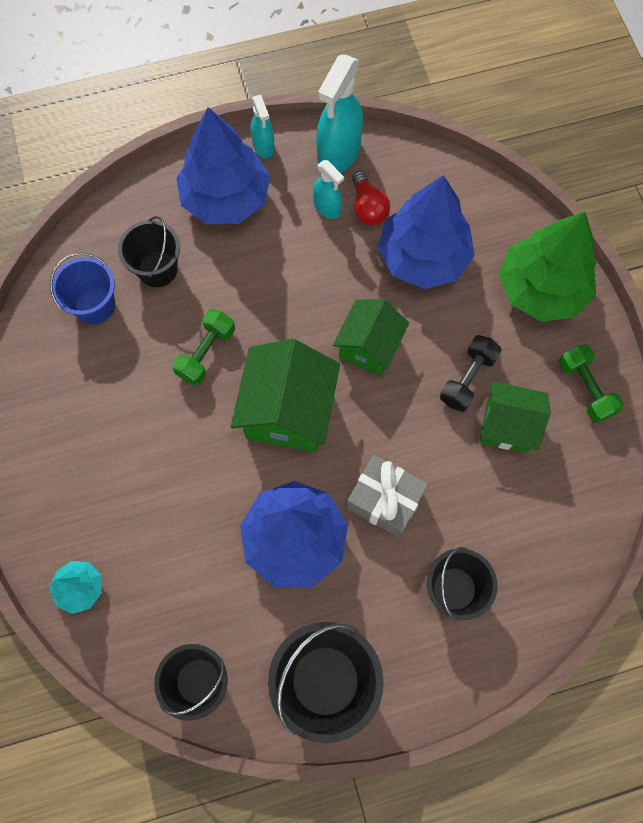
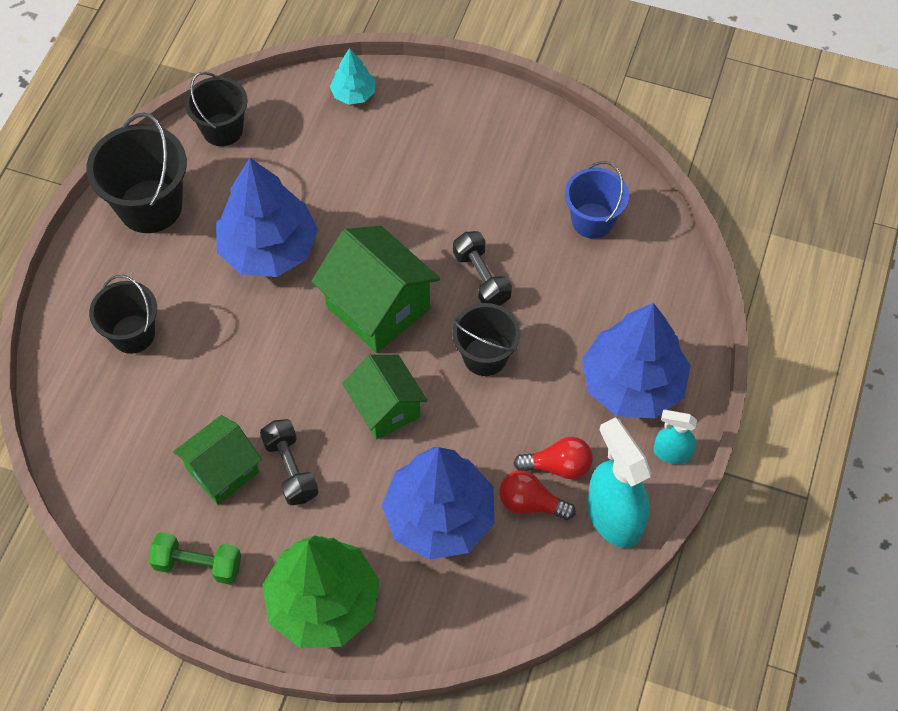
camera: 125 degrees right, 10 degrees down
(157, 269) = (594, 286): black bucket -> black bucket (485, 356)
(206, 353) = (481, 278): green dumbbell -> black dumbbell
(327, 207) = (558, 466): turquoise spray bottle -> red light bulb
(385, 500) = (243, 331): grey gift -> none

